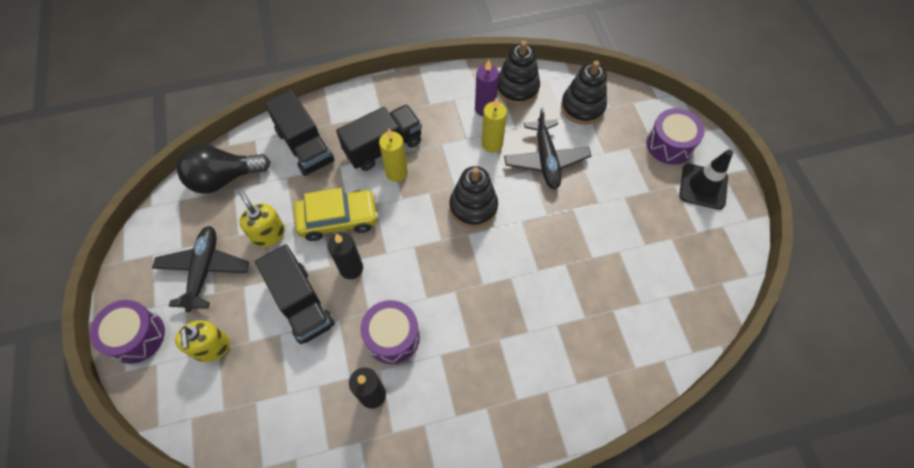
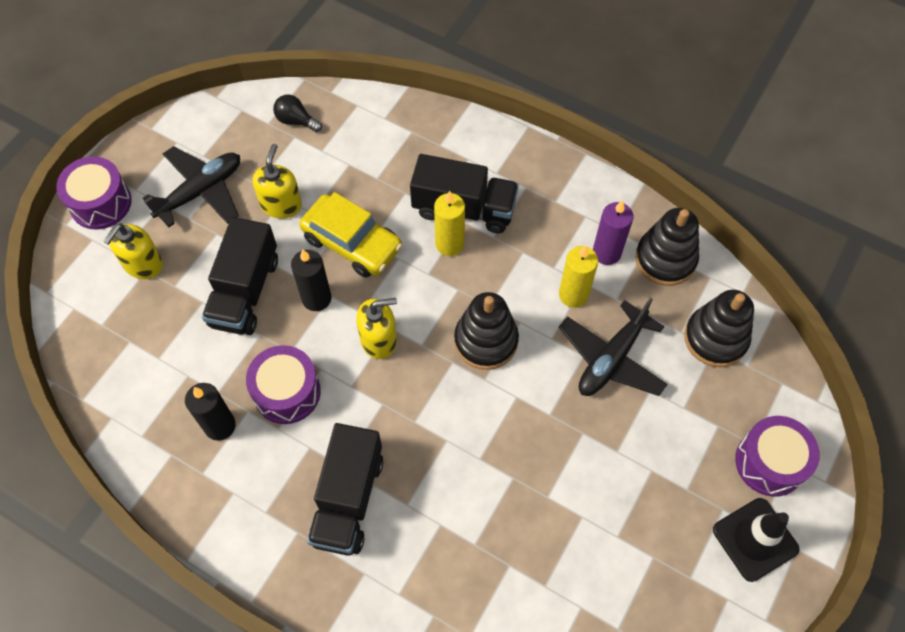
camera: 45 degrees right, 0 degrees up
(224, 178) = (296, 121): black light bulb -> black light bulb, size x0.51
(305, 146) = (394, 147): black truck -> black truck (348, 499)
(414, 258) = (379, 339): none -> yellow soap dispenser

